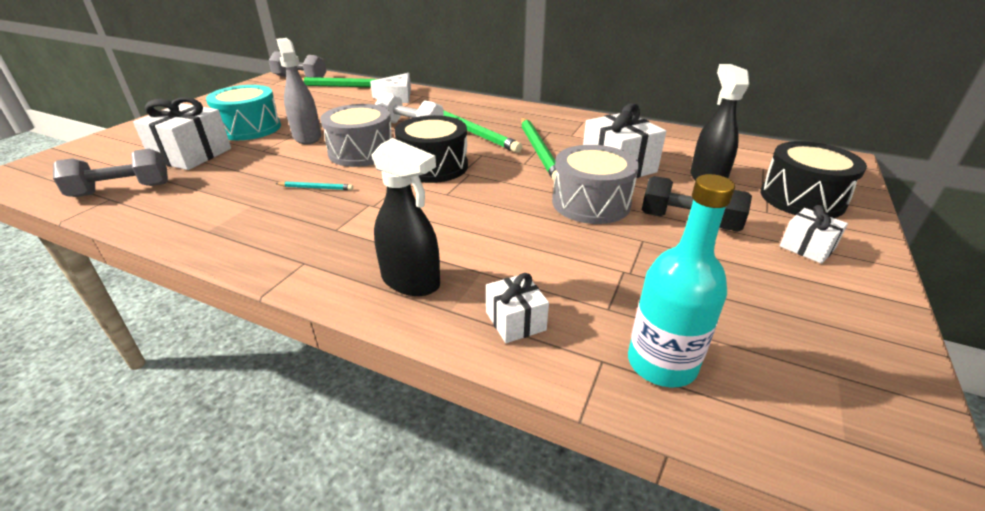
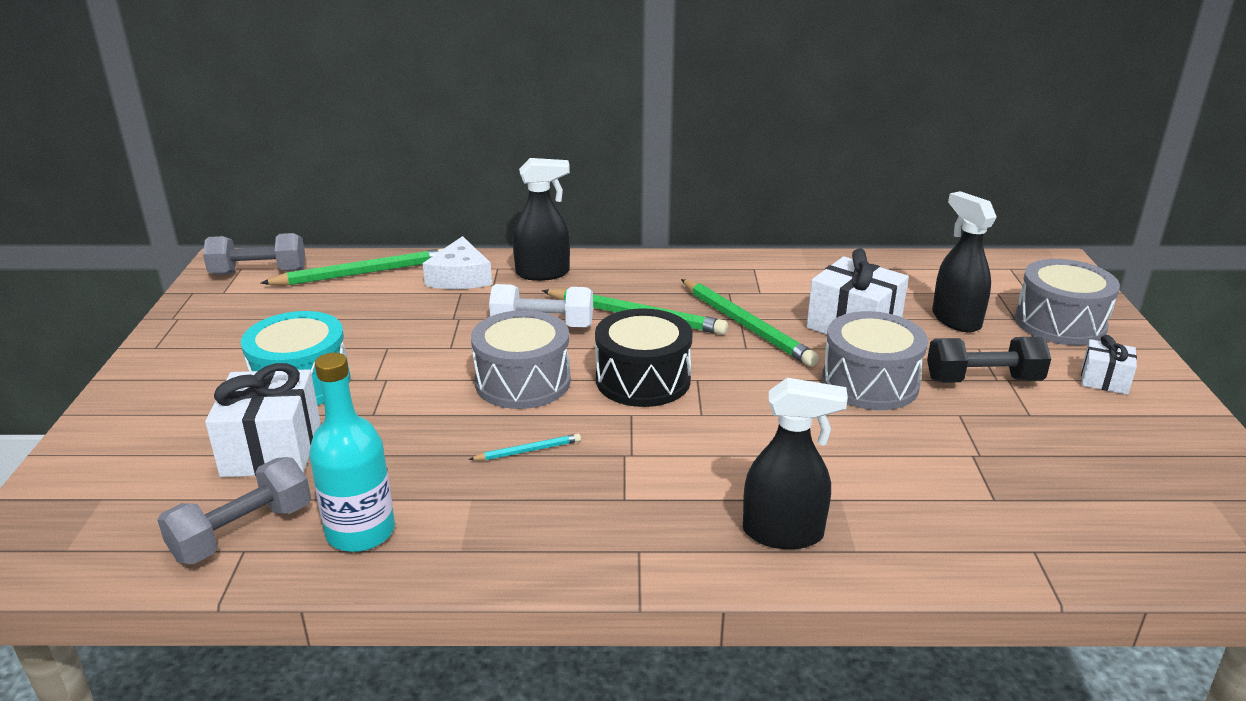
camera: 25 degrees left, 5 degrees down
(307, 137) = (413, 376): grey spray bottle -> none
(445, 102) = (543, 273): none -> black spray bottle
(515, 321) = (927, 540): white gift -> none
(661, 363) = (1082, 536): turquoise bottle -> turquoise bottle (360, 532)
(802, 198) = (1060, 323): black drum -> grey drum

